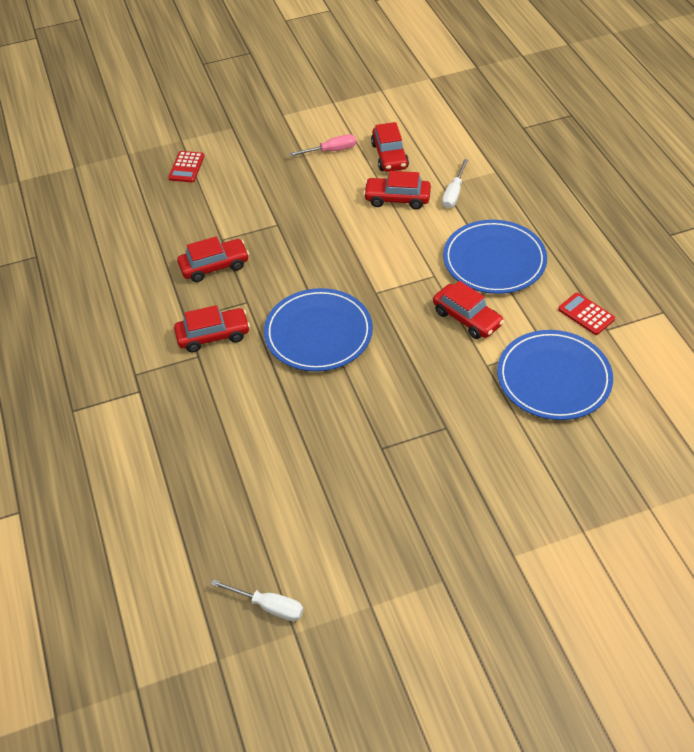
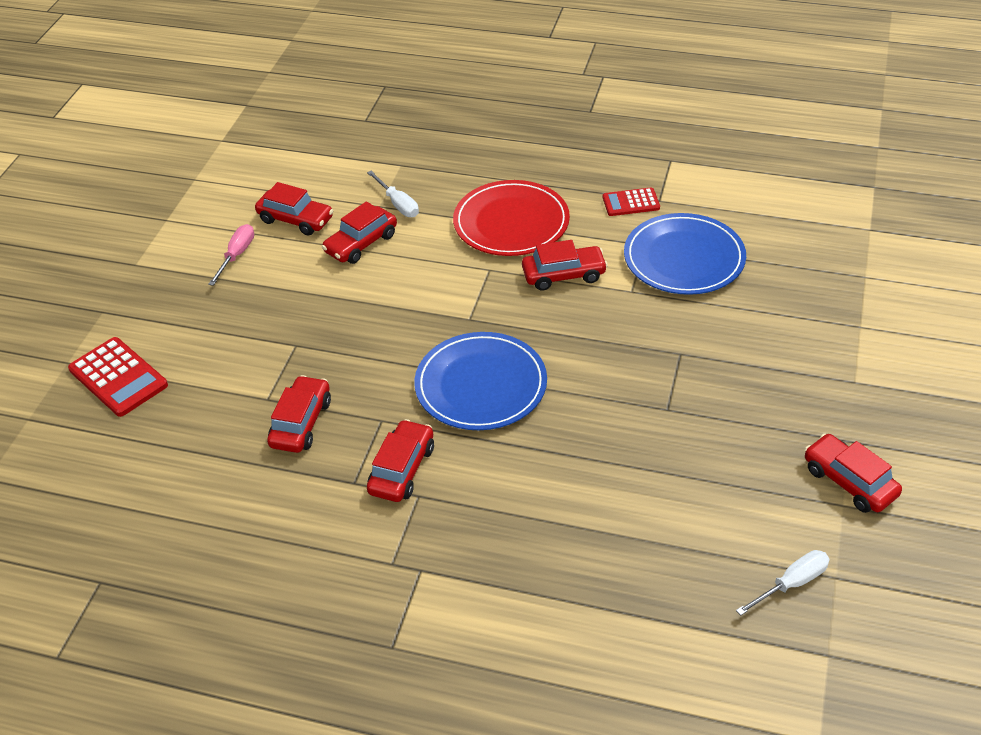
camera: 55 degrees left, 5 degrees down
(186, 167) = (118, 377): red calculator -> red calculator, size x1.60
(398, 599) = (849, 482): none -> red car
(494, 260) = (511, 222): blue plate -> red plate

